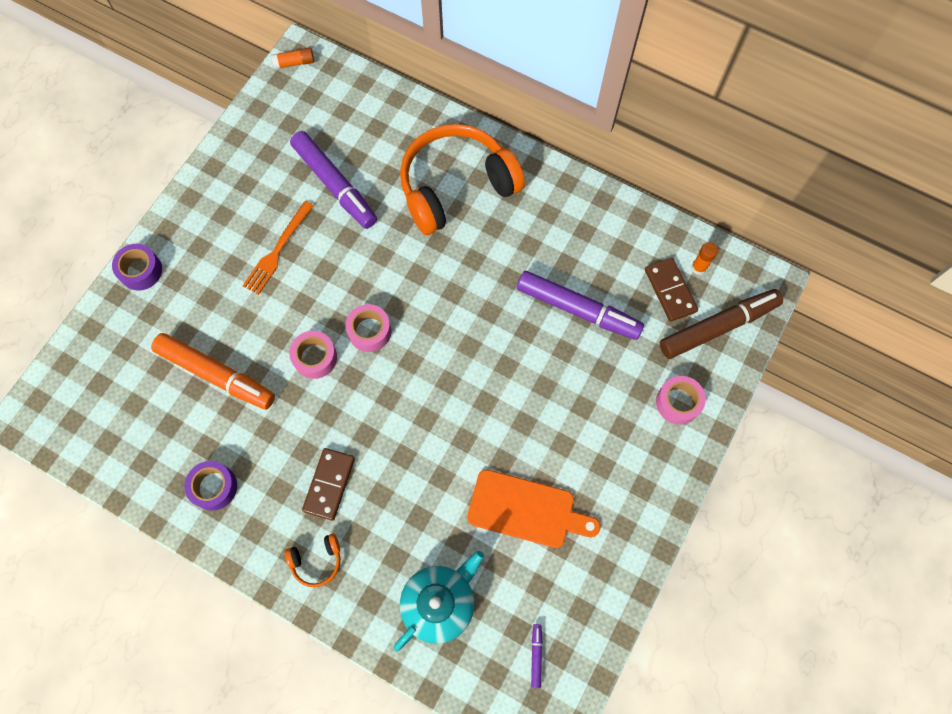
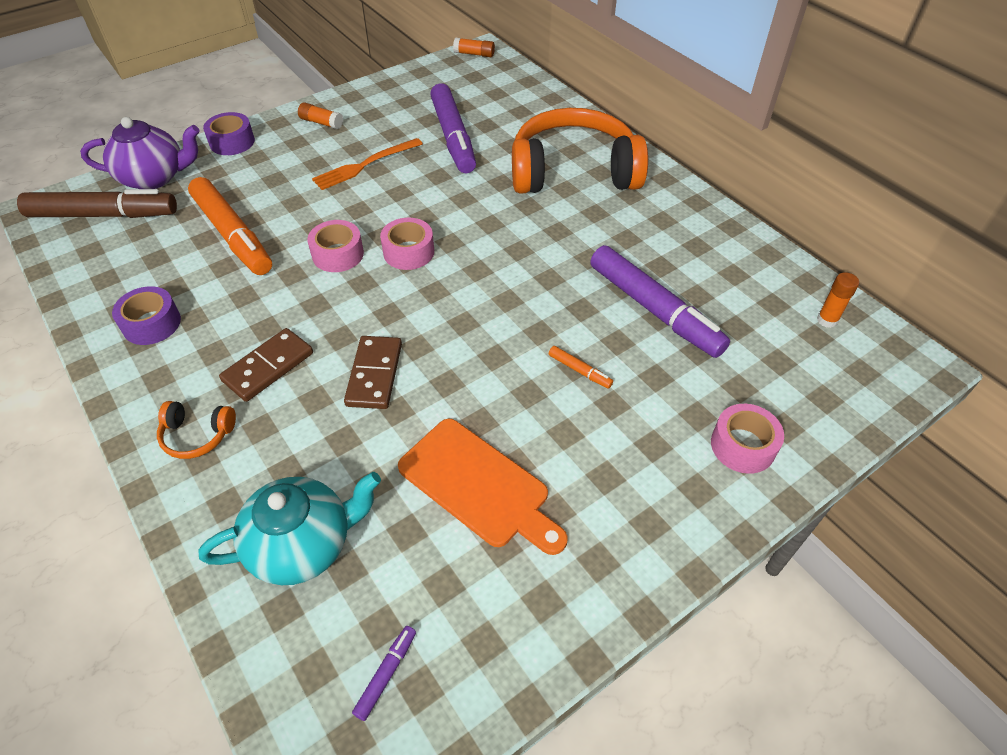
camera: 25 degrees right, 20 degrees down
(101, 341) = (154, 177): none -> purple teapot
(206, 213) = (321, 123): none -> orange glue stick
(549, 388) = (579, 371): none -> orange marker
(670, 290) = (780, 330): brown domino -> brown domino (374, 374)
(718, 327) = (831, 386): brown marker -> brown marker (103, 215)

